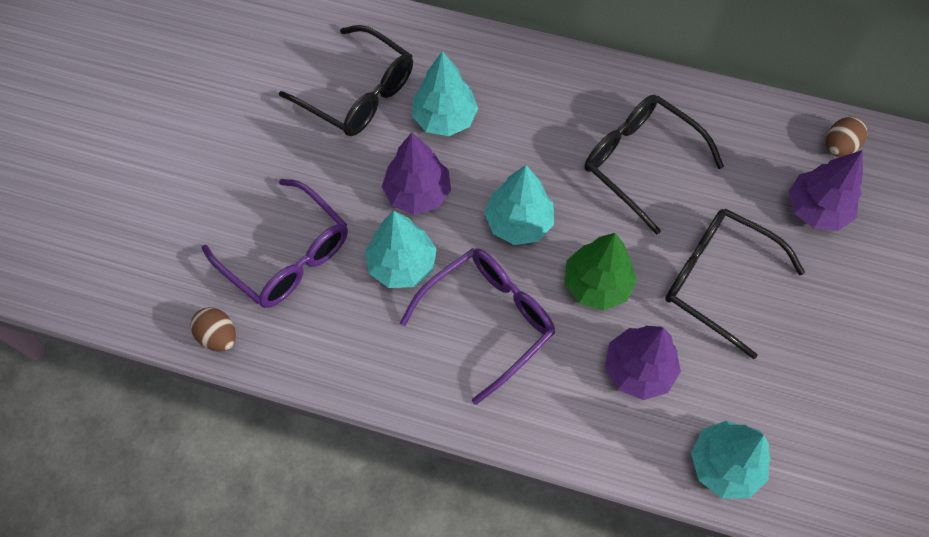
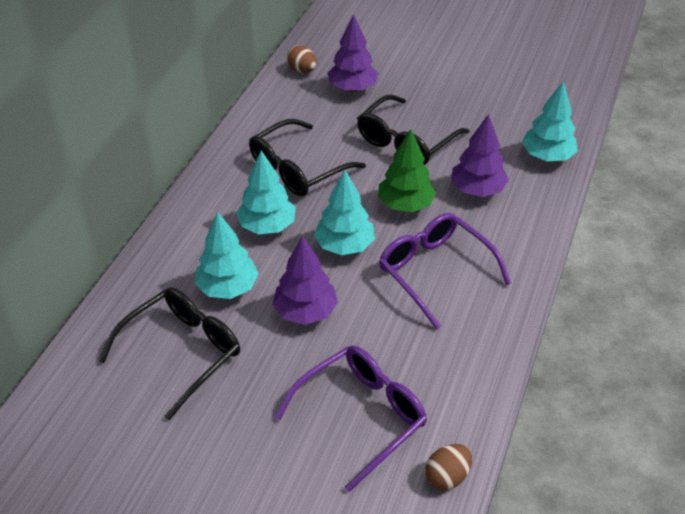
camera: 85 degrees left, 20 degrees down
(402, 264) = (378, 326): turquoise tree -> turquoise tree (267, 226)

